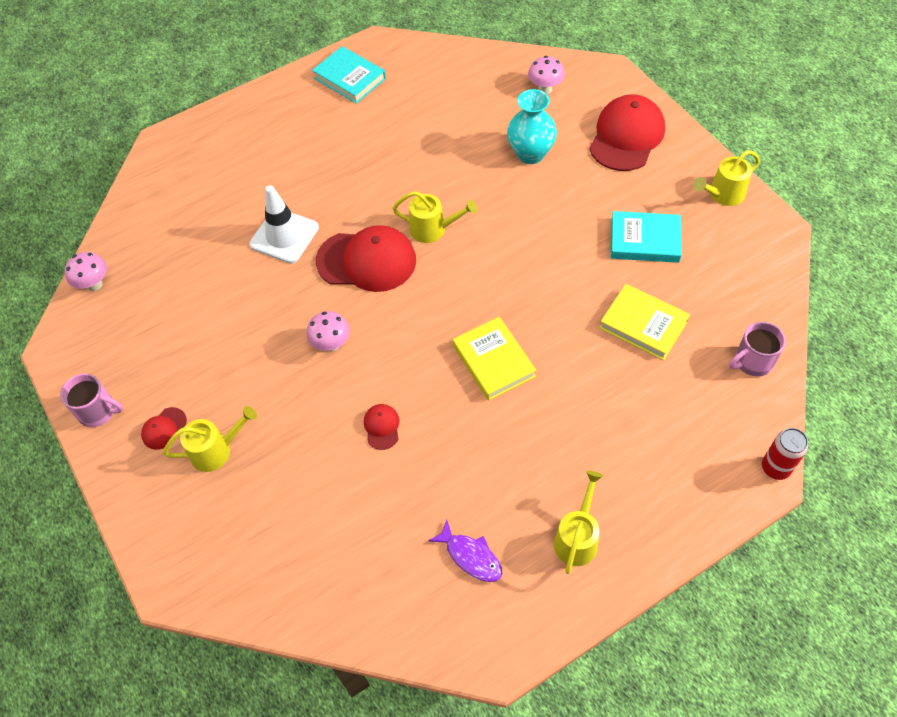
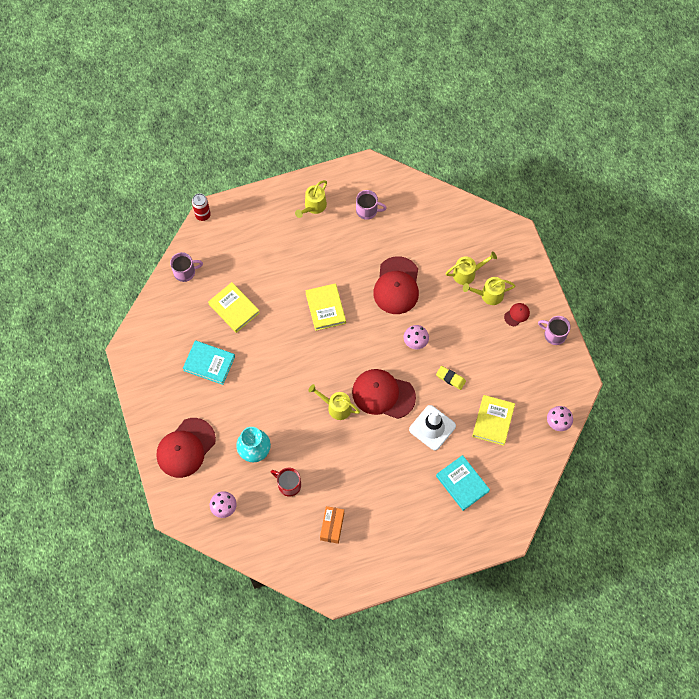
camera: 170 degrees left, 10 degrees up
(194, 264) = (493, 421): none -> yellow book
(266, 306) = (450, 378): none -> yellow eraser
(349, 78) = (363, 561): turquoise book -> turquoise book (462, 483)
(382, 427) = (396, 286): red cap -> red cap, size x2.28
(398, 101) = (332, 526): none -> orange box
(470, 129) = (288, 484): none -> red mug
(471, 556) = (367, 210): purple fish -> pink mug
(722, 195) = (146, 383): yellow watering can -> yellow watering can (467, 273)

